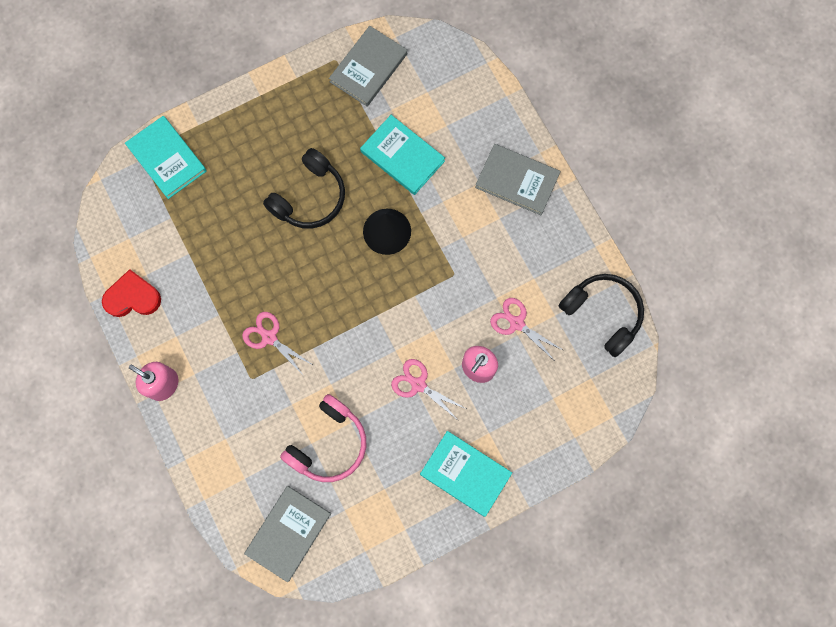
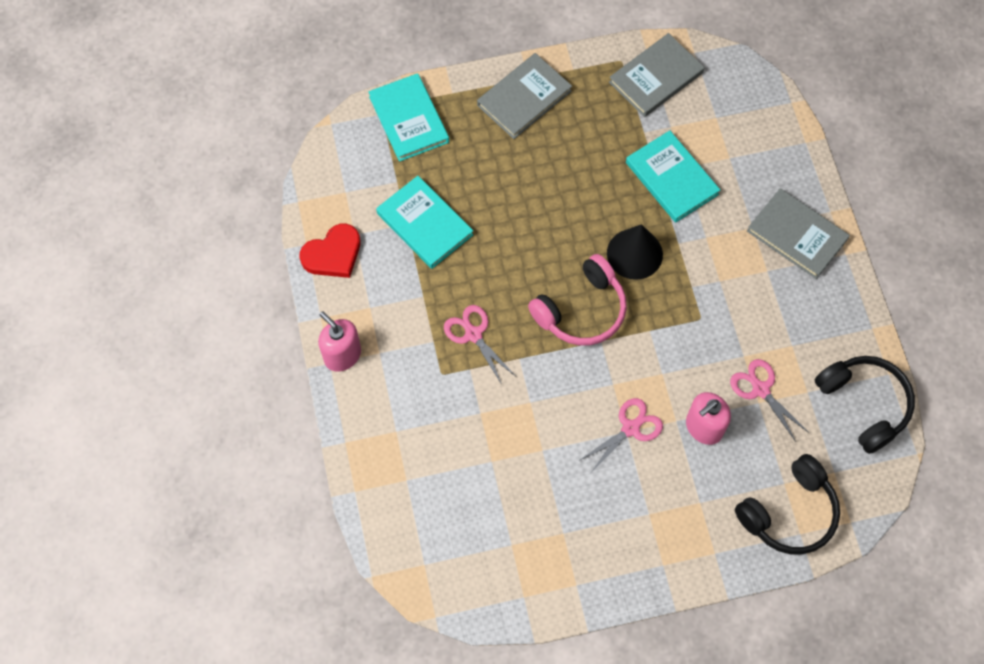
camera: 15 degrees right, 10 degrees down
(132, 297) = (333, 254): red heart -> red heart turned 135 degrees clockwise
(288, 533) = (441, 553): grey book -> grey book (524, 98)
(309, 197) = (556, 197): black headphones -> black headphones (789, 512)
(328, 443) = (511, 466): pink headphones -> pink headphones (581, 310)
(418, 385) = (630, 428): pink scissors -> pink scissors turned 90 degrees clockwise
(465, 473) = (661, 540): turquoise book -> turquoise book (425, 224)

